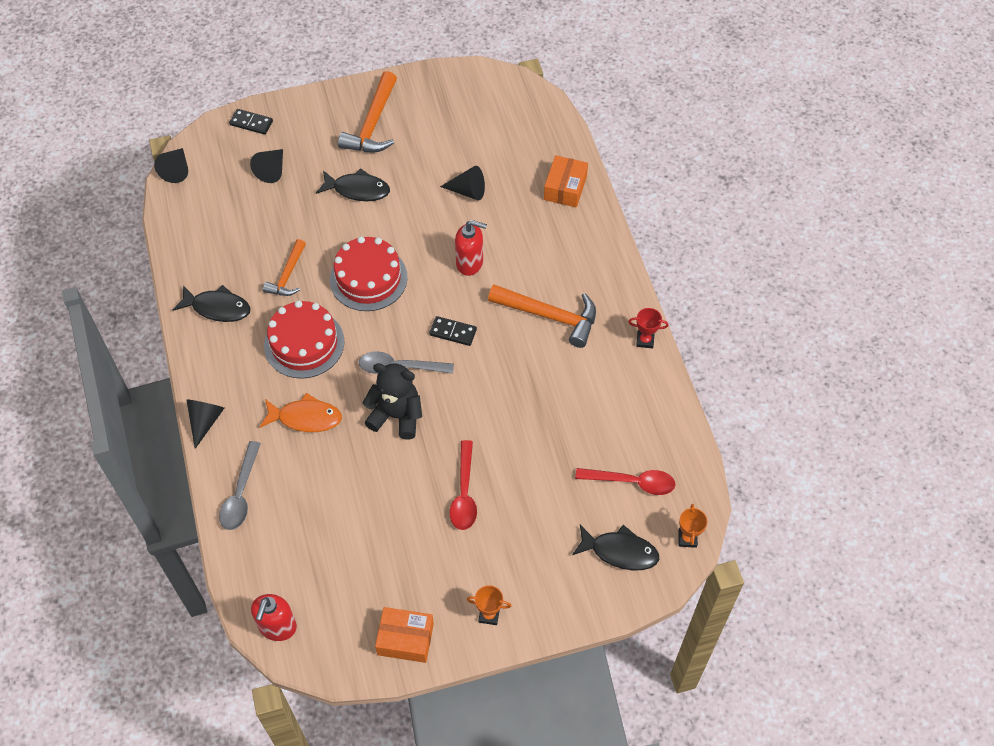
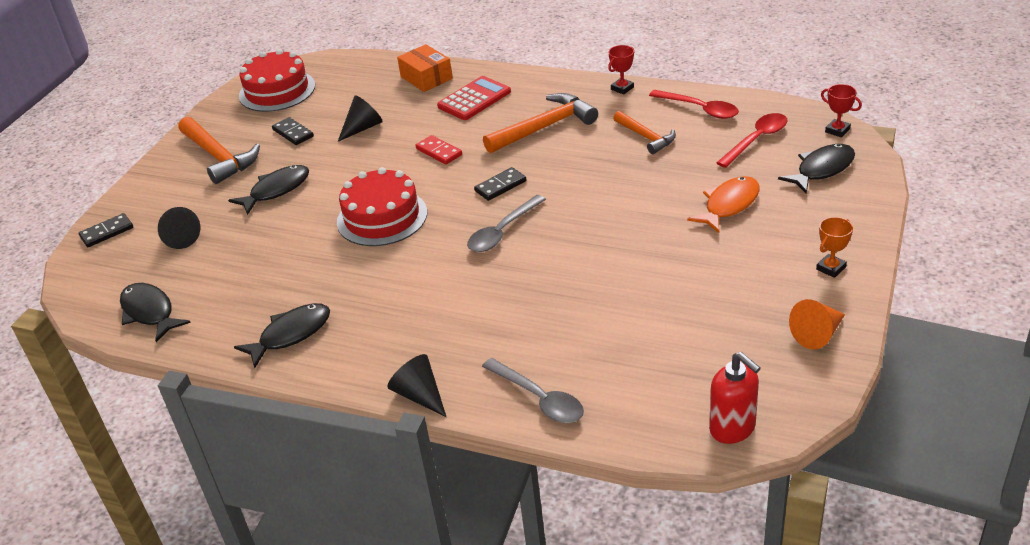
camera: 50 degrees left, 20 degrees down
(176, 170) = (85, 305): black cone -> none
(191, 211) = (149, 312): none -> black fish
(287, 275) = (313, 269): orange hammer -> orange hammer (645, 137)
(304, 343) = (406, 286): red cake -> red cake (277, 91)
(305, 418) = (494, 315): orange fish -> orange fish (729, 205)
(396, 415) = (555, 252): black teddy bear -> none
(405, 639) = (818, 334): orange box -> orange cone
(431, 150) = (293, 133): none -> black domino
(464, 494) = (683, 238): red spoon -> red spoon (700, 109)
(470, 263) = (439, 152): red soap dispenser -> red domino
(557, 242) = (474, 99): none -> red calculator
(687, 538) = (837, 130): orange trophy -> red trophy

